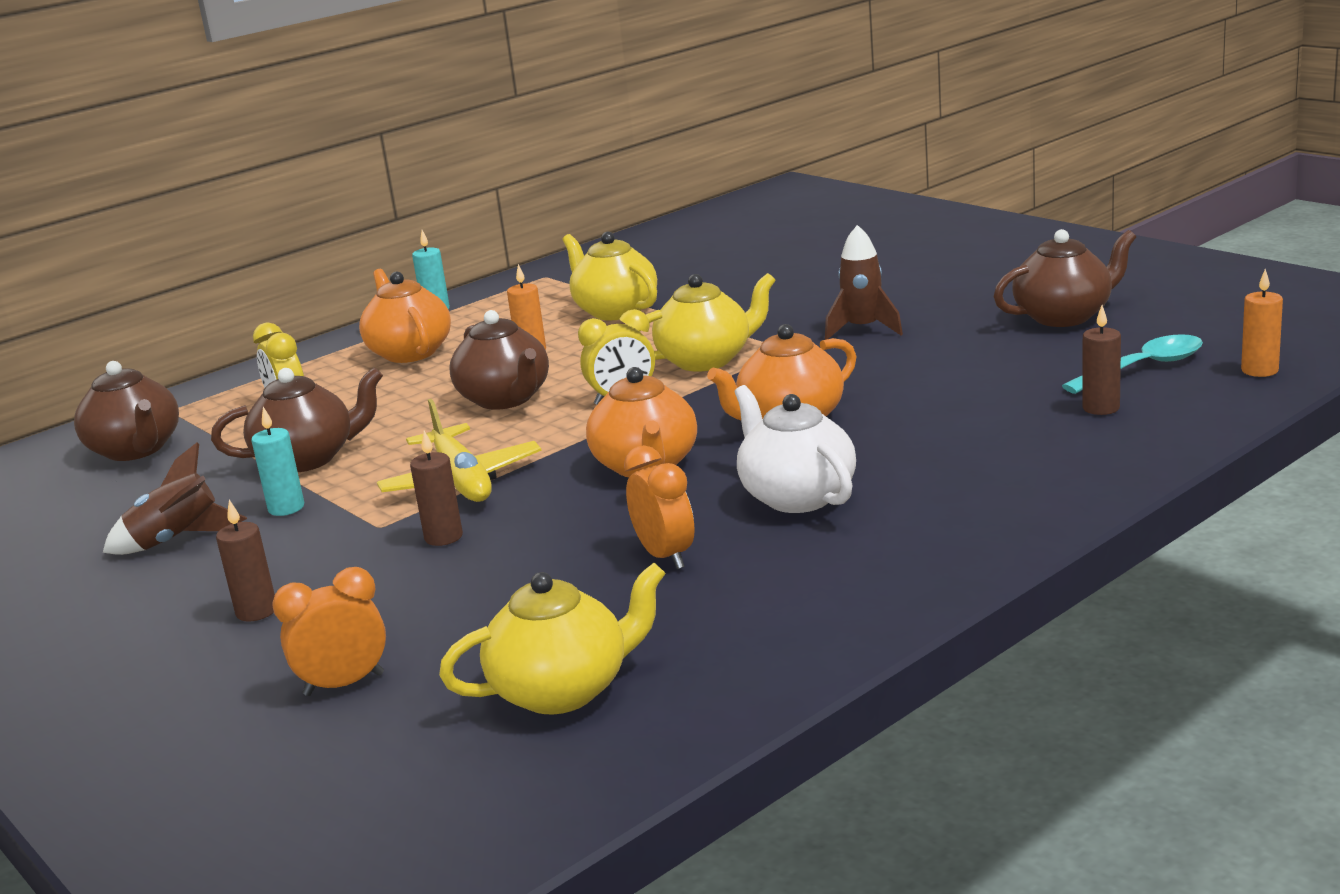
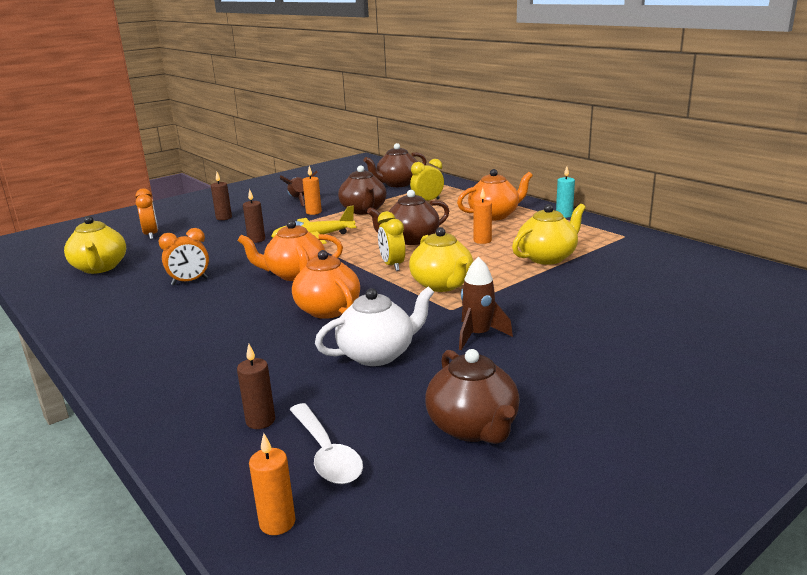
camera: 90 degrees right, 0 degrees up
(286, 508) = (313, 212): turquoise candle -> orange candle
(796, 496) = (222, 310): white teapot -> white teapot (378, 354)
(1143, 368) = (326, 453): turquoise spoon -> white spoon

